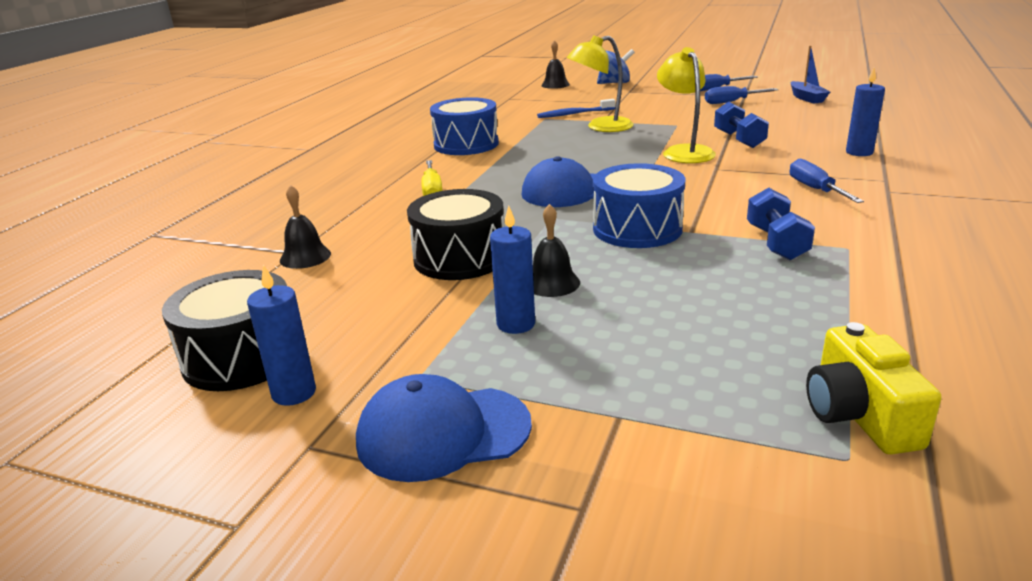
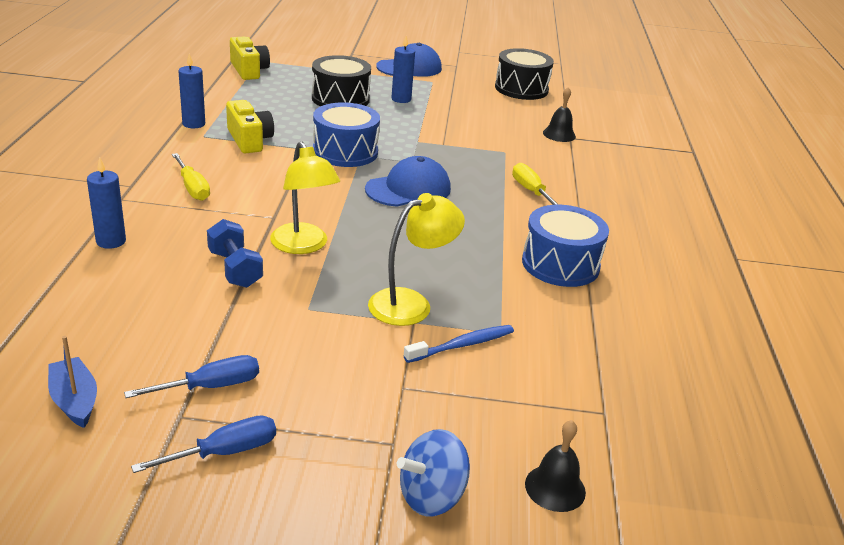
camera: 160 degrees right, 5 degrees up
(294, 393) = (481, 78): blue candle -> blue candle (194, 124)
(460, 258) = (457, 132): black drum -> black drum (340, 99)
(552, 283) = (391, 117): black bell -> none
(776, 243) = (249, 140): blue dumbbell -> yellow camera
(816, 189) = (192, 188): blue screwdriver -> yellow screwdriver

